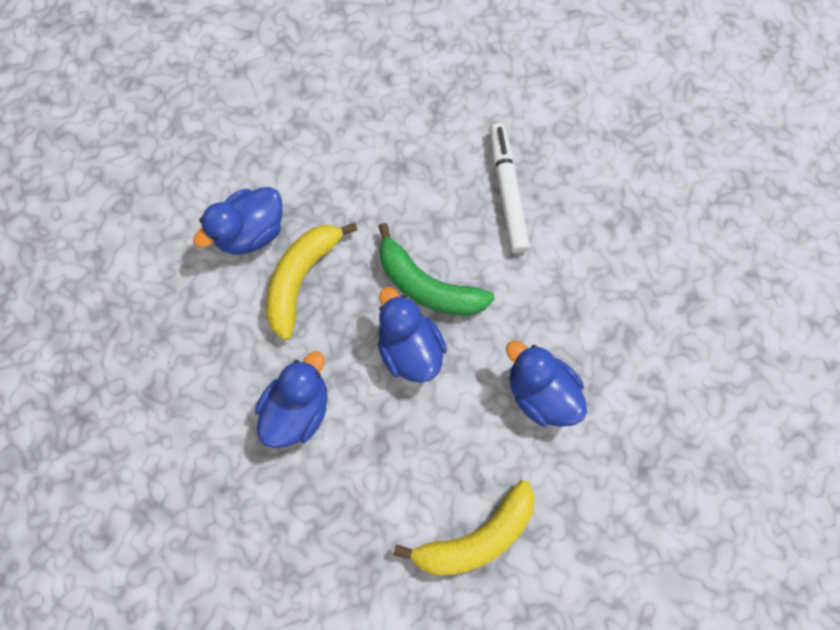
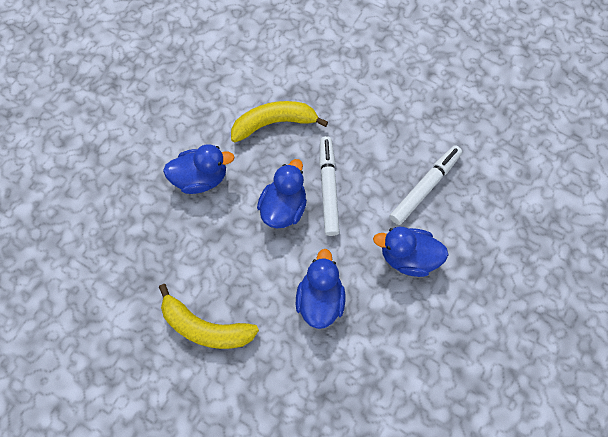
camera: 50 degrees right, 5 degrees down
(251, 232) = (278, 80): blue duck -> blue duck (407, 257)
(427, 285) = (328, 188): green banana -> white marker

